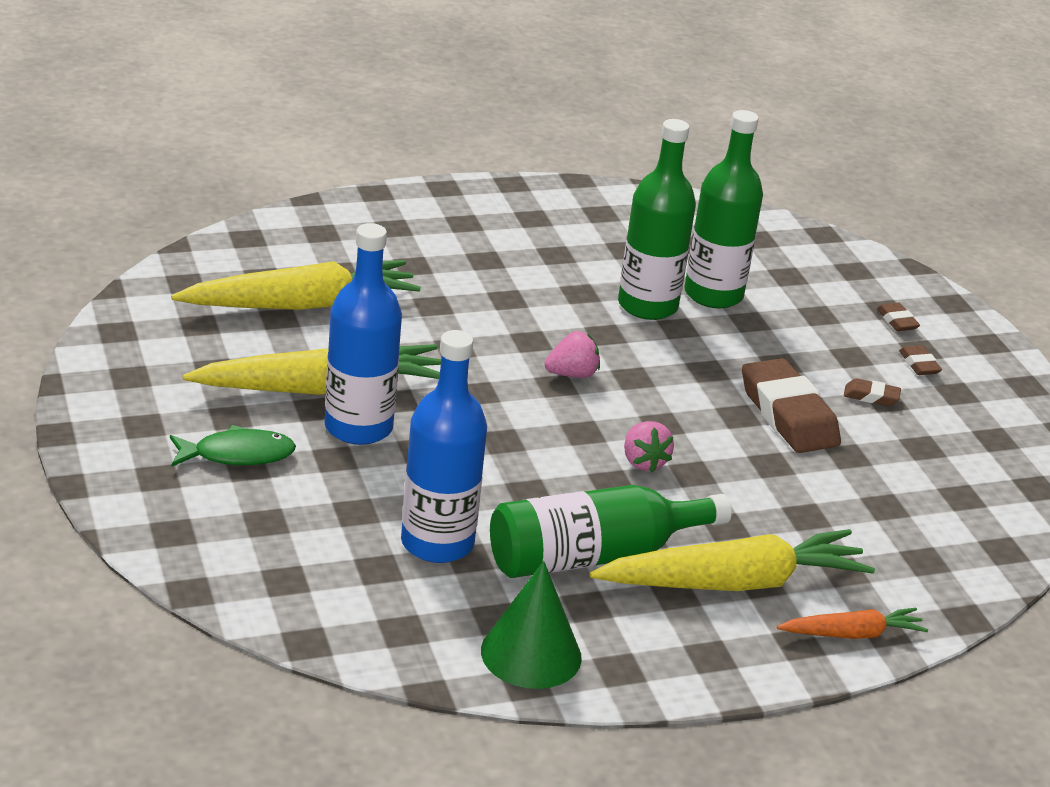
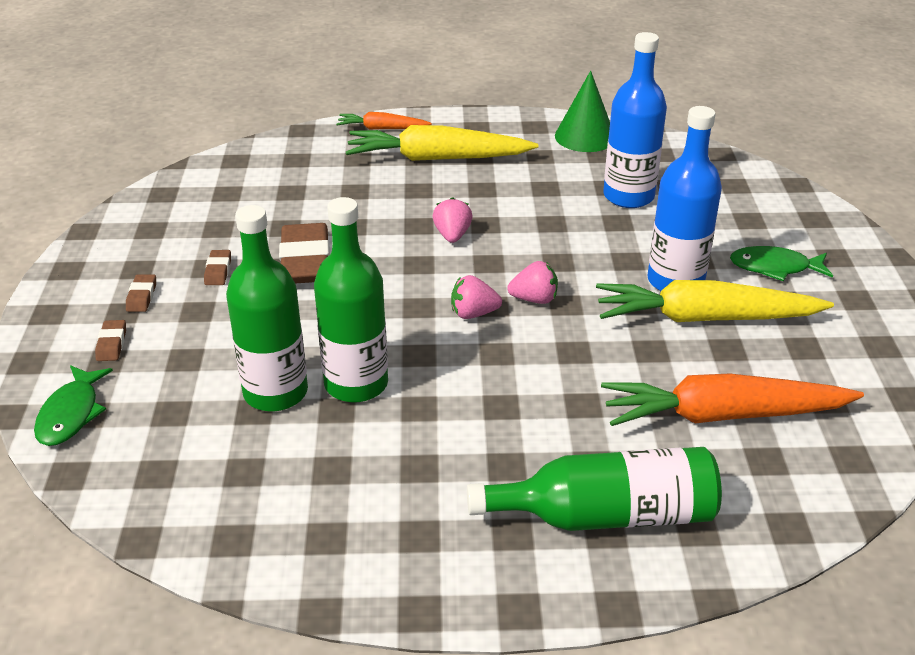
camera: 160 degrees left, 5 degrees up
(302, 305) = (722, 415): yellow carrot -> orange carrot
(514, 394) = (534, 299): none -> pink strawberry
(593, 556) = (523, 180): green bottle -> green bottle (606, 515)
(867, 269) = (71, 414): none -> green fish
(871, 396) = (218, 271): brown eraser -> brown eraser turned 60 degrees clockwise

